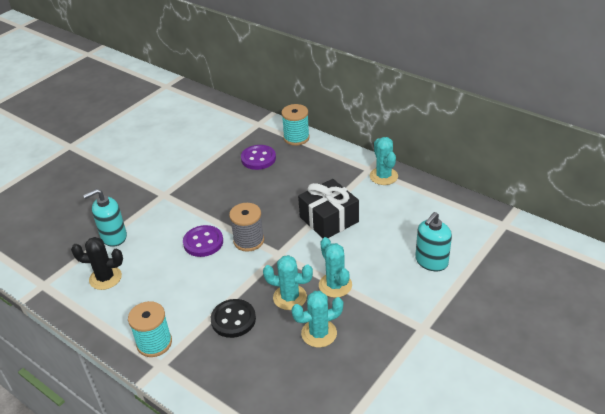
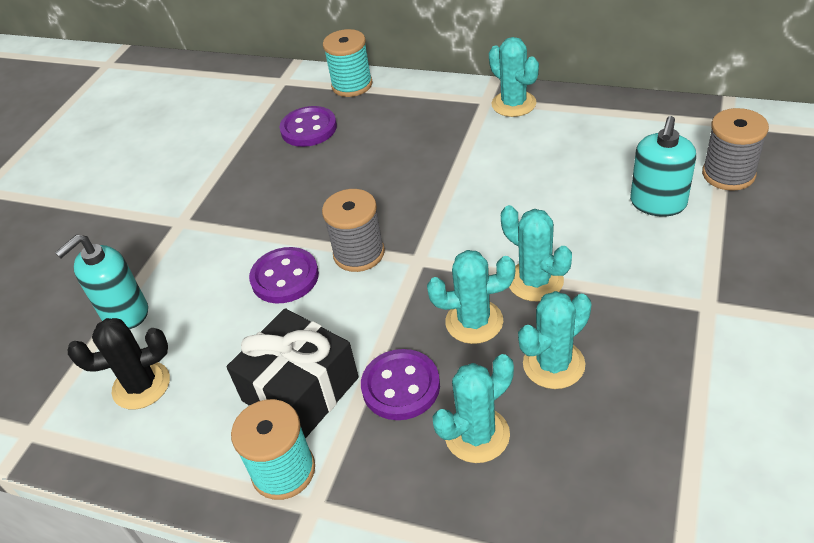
camera: 15 degrees left, 5 degrees up
(233, 319) = (401, 386): black button -> purple button
(258, 356) = (477, 435): none -> turquoise cactus
(329, 219) = (468, 186): black gift -> black gift (300, 389)
(484, 256) = (728, 174): none -> grey spool

